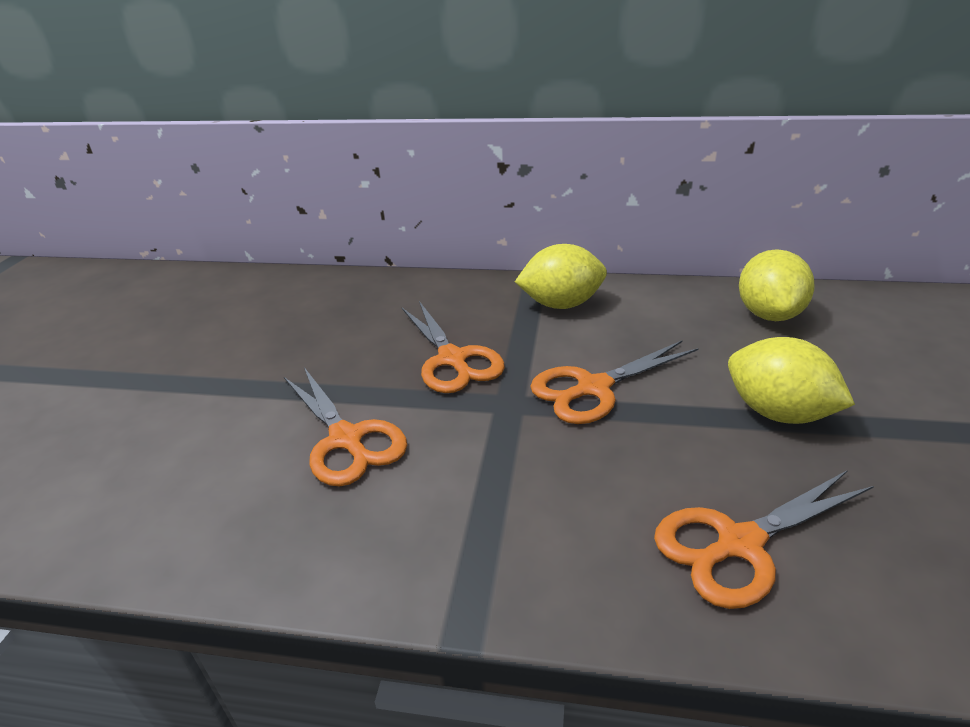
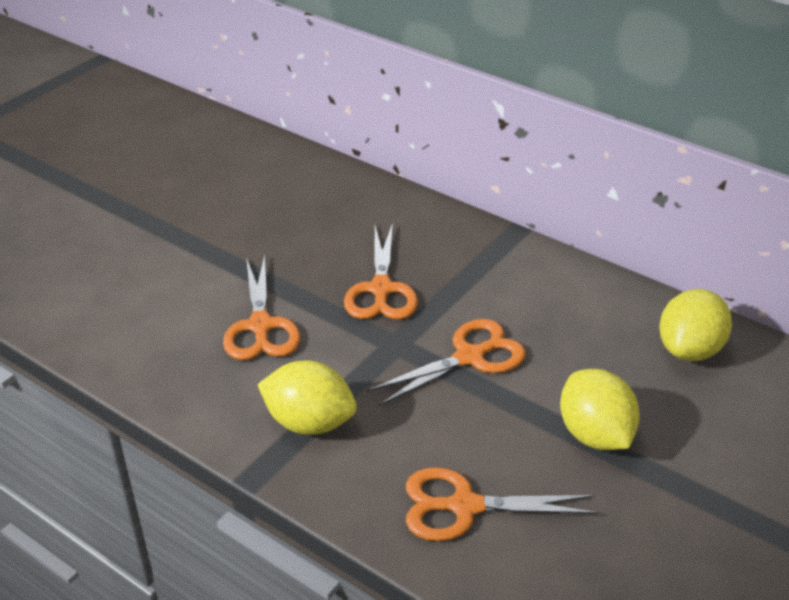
camera: 25 degrees right, 5 degrees up
(561, 304) = (512, 270): yellow lemon -> yellow lemon (309, 422)
(593, 388) = (469, 357): orange scissors -> orange scissors turned 150 degrees clockwise

